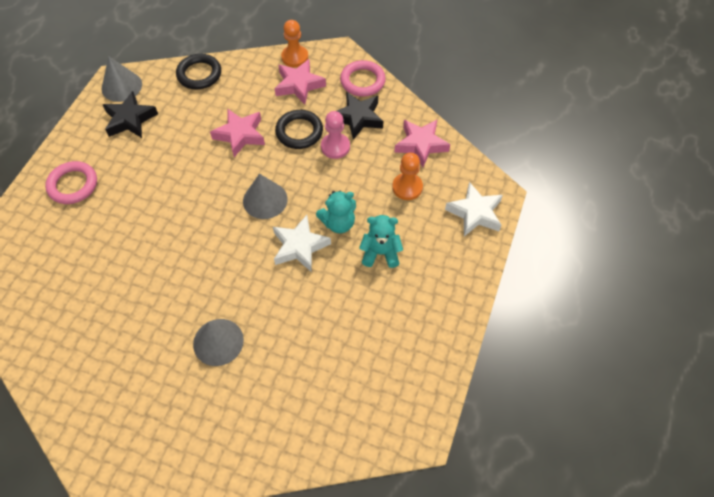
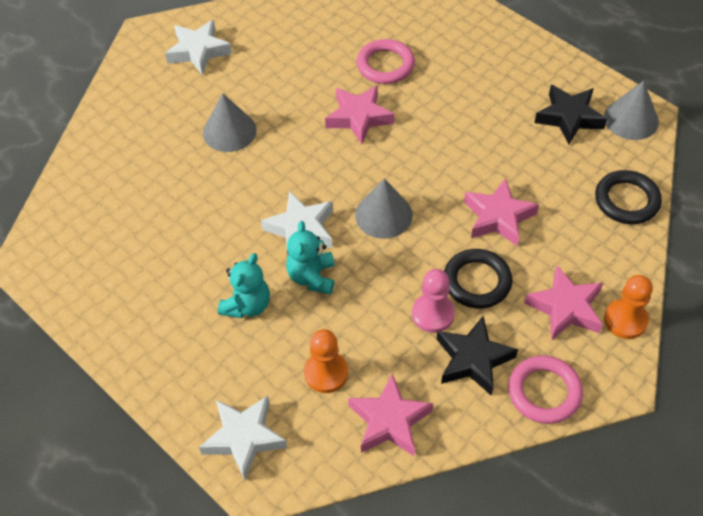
camera: 115 degrees right, 5 degrees down
(73, 185) = (488, 55): pink ring -> pink ring (385, 65)
(122, 419) = (198, 51): none -> white star
(171, 250) = (359, 117): none -> pink star

